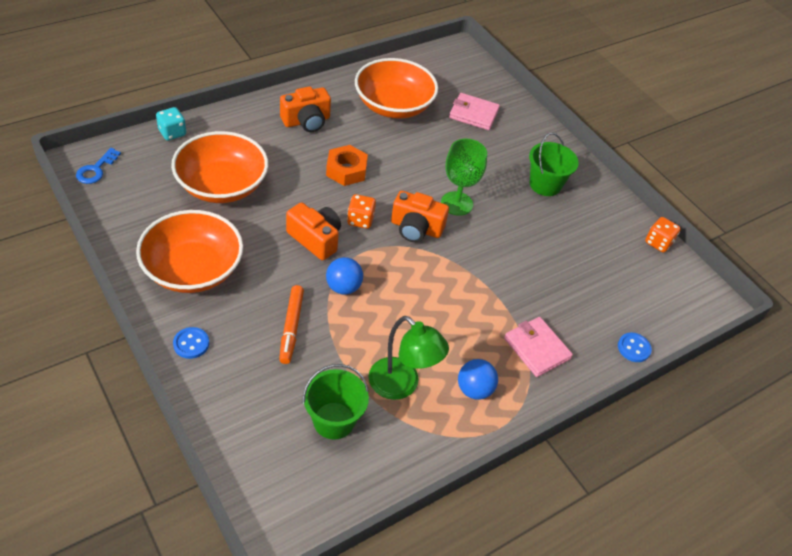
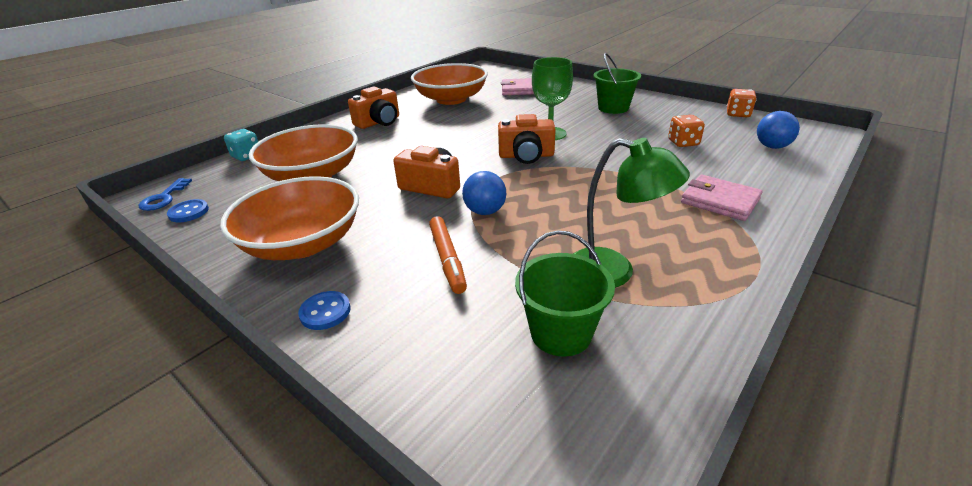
camera: 10 degrees left, 15 degrees down
(346, 170) = (434, 139): orange nut -> none
(360, 220) = (469, 164): orange dice -> orange dice (683, 143)
(474, 389) = (695, 250): blue ball -> blue ball (772, 147)
(633, 348) = (803, 176): blue button -> blue button (189, 212)

